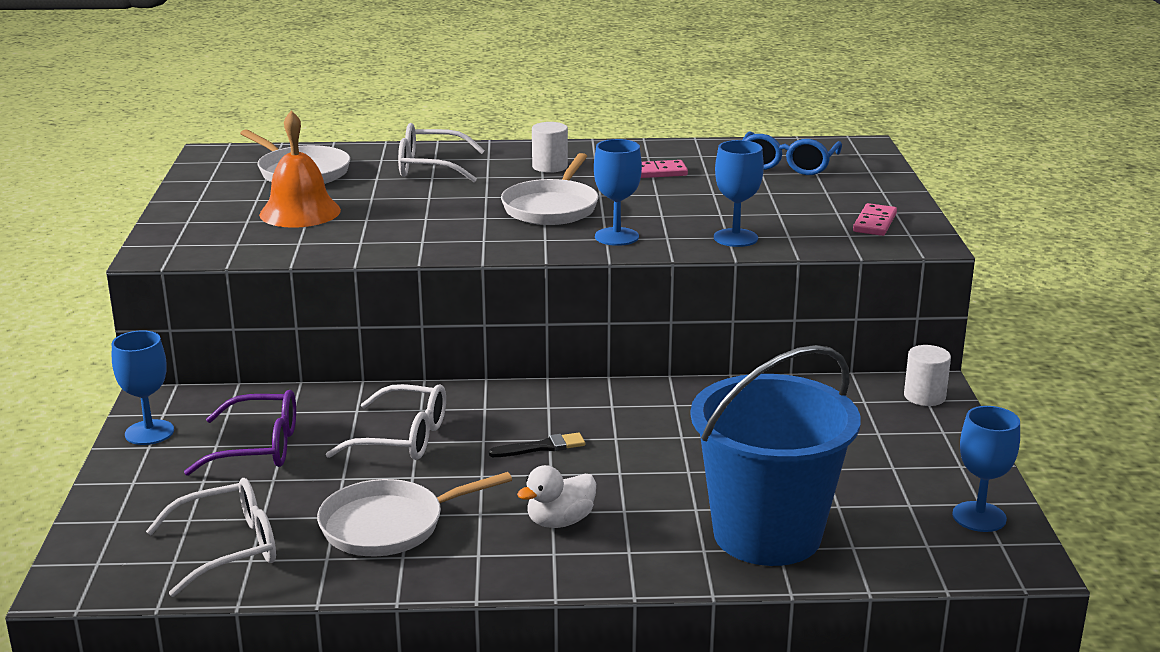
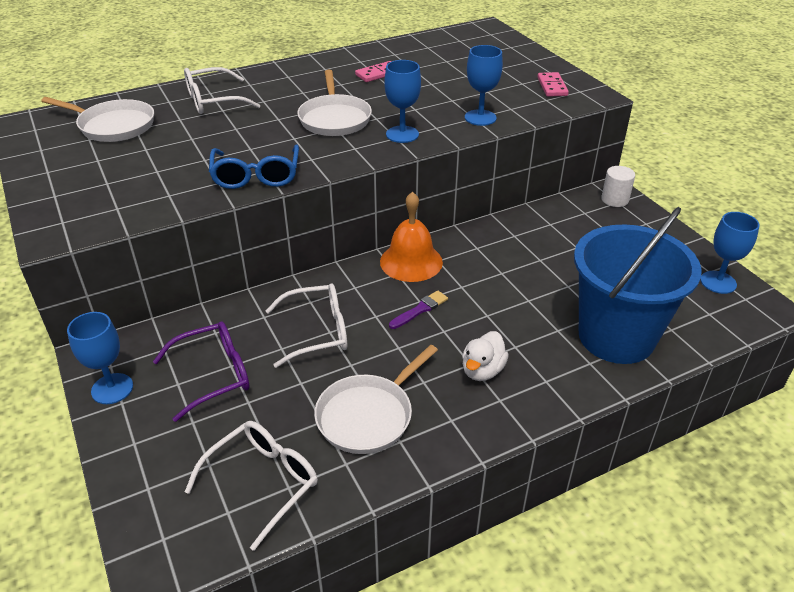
camera: 25 degrees left, 15 degrees up
(300, 212) = (145, 165): orange bell -> orange bell (411, 261)
(542, 447) = (420, 309): black brush -> purple brush
(550, 167) = (301, 83): white cylinder -> none
(787, 165) = (456, 51): blue glasses -> blue glasses (256, 176)

